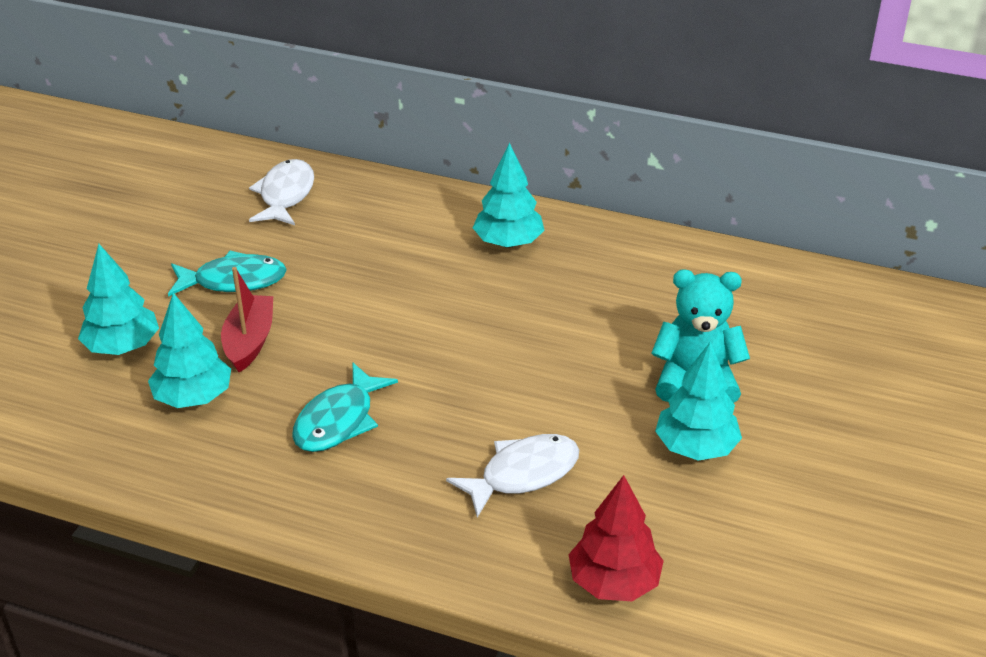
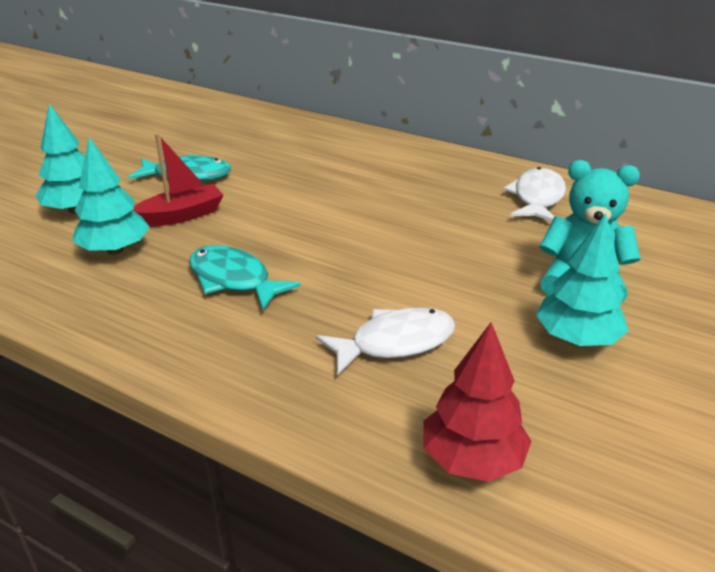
camera: 10 degrees right, 5 degrees down
(249, 341) = (181, 216): red boat -> red boat turned 45 degrees clockwise
(285, 195) = (252, 128): white fish -> white fish (537, 198)
(338, 420) = (234, 280): turquoise fish -> turquoise fish turned 90 degrees clockwise
(508, 243) = (423, 170): turquoise tree -> none

